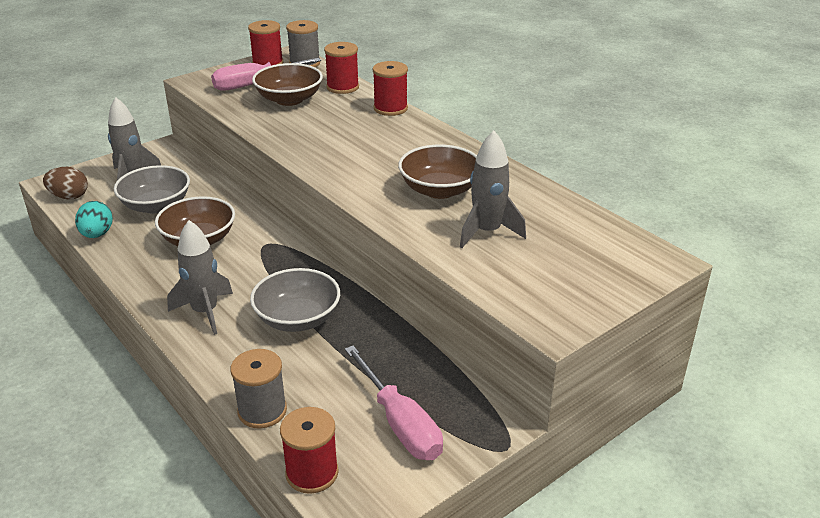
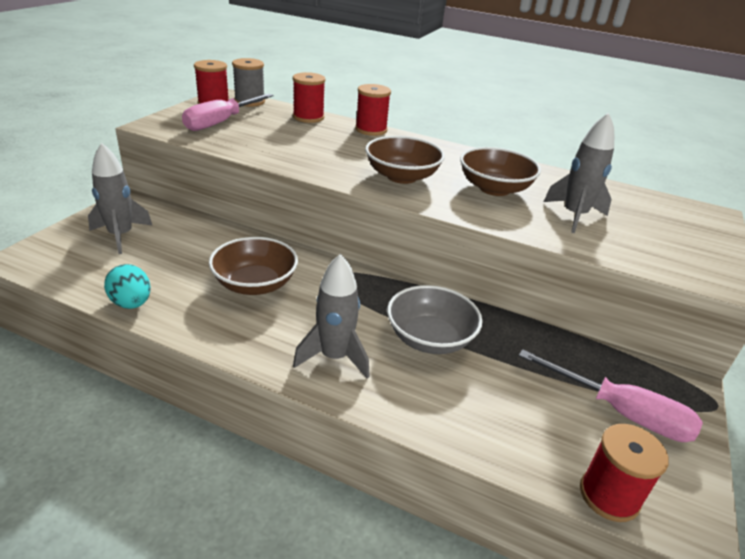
camera: 30 degrees left, 0 degrees up
(69, 196) = (58, 269): brown egg -> none
(156, 205) = (175, 259): grey bowl -> none
(262, 411) = (496, 445): grey spool -> none
(289, 99) = (271, 132): brown bowl -> brown bowl (402, 176)

